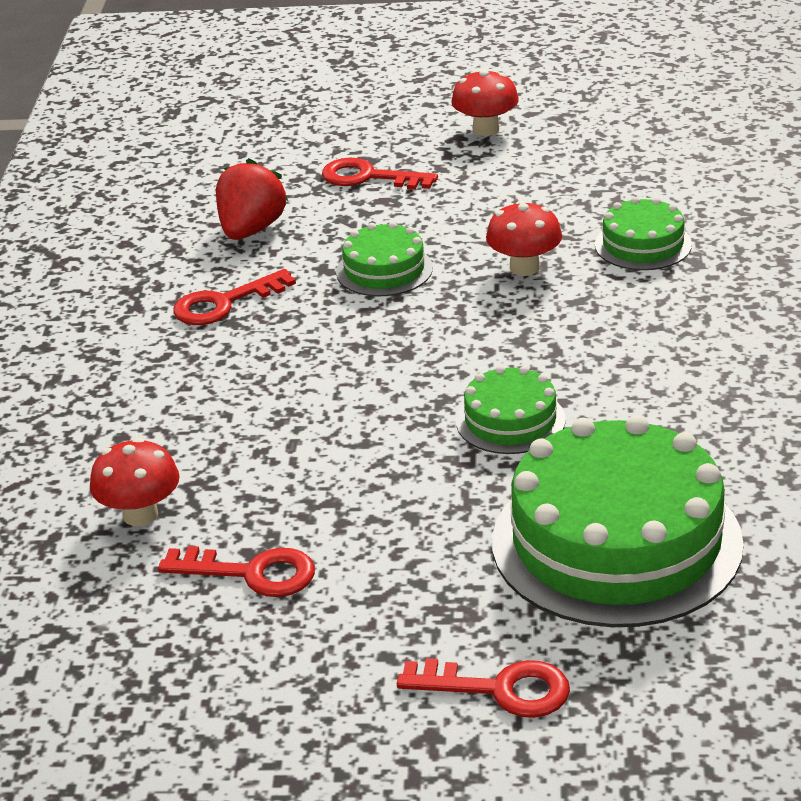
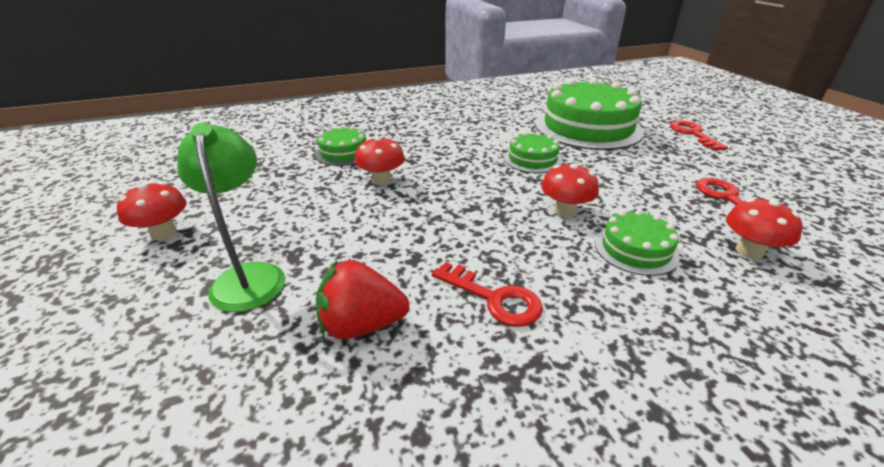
camera: 115 degrees left, 0 degrees up
(336, 399) = (565, 211): none -> red mushroom
(368, 177) = (249, 276): red key -> green lamp
(384, 270) = (405, 230): green cake -> green cake (635, 249)

